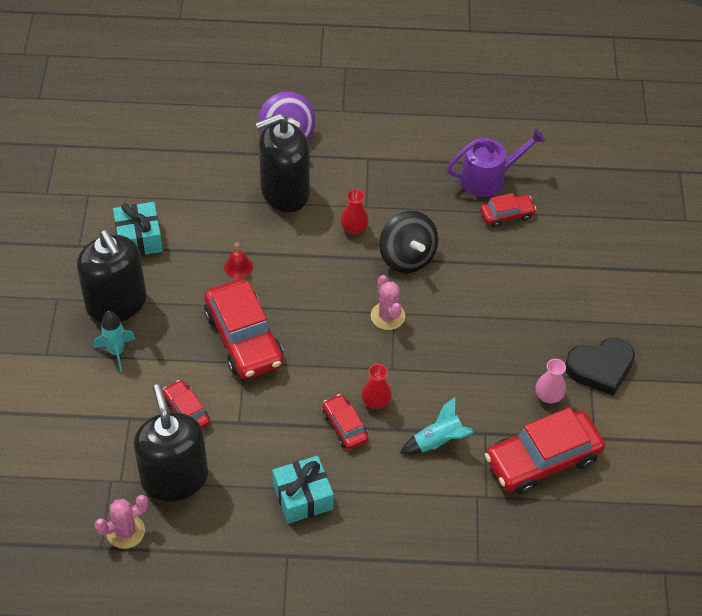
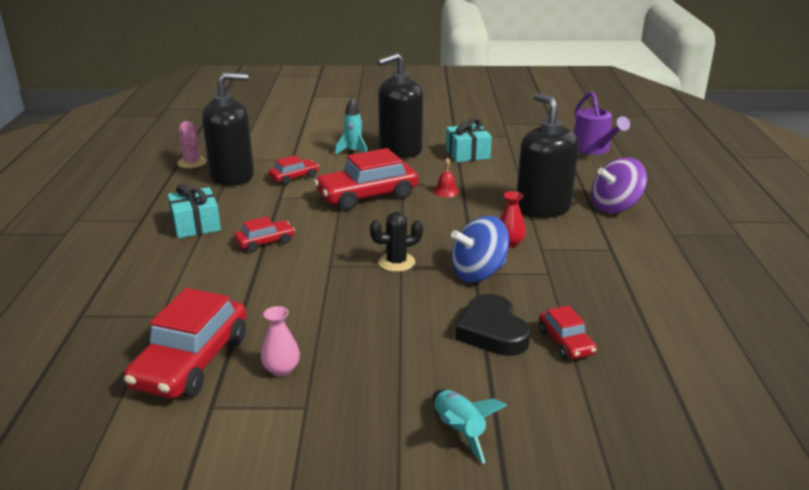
camera: 90 degrees right, 25 degrees down
(375, 401) = (291, 257): red vase -> none
(387, 316) = (396, 262): pink cactus -> black cactus
(407, 257) = (478, 273): black spinning top -> blue spinning top
(437, 441) = (235, 291): turquoise rocket -> turquoise rocket (459, 431)
(488, 178) = (621, 328): purple watering can -> purple watering can (593, 149)
(542, 459) = (191, 361): red car -> red car turned 135 degrees counterclockwise
(600, 368) = (320, 417): black heart -> black heart (492, 331)

